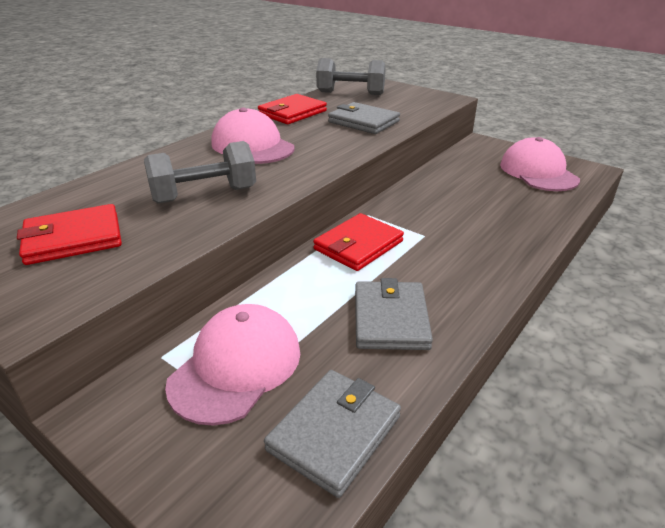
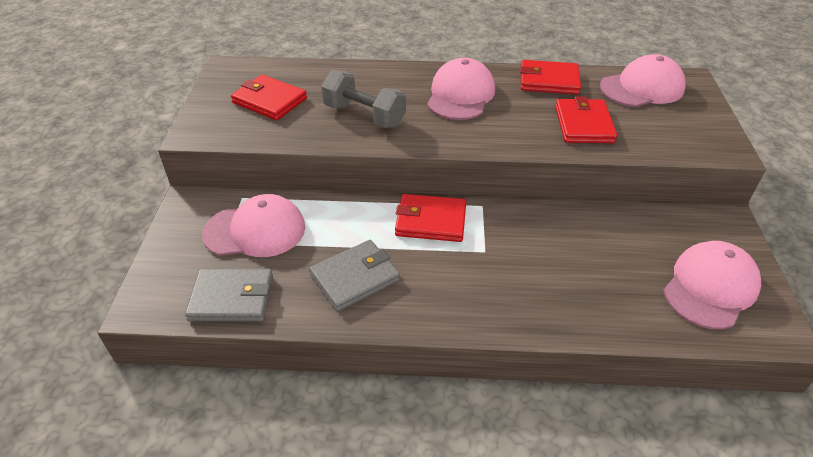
camera: 55 degrees right, 10 degrees up
(350, 93) = (642, 88): grey dumbbell -> pink cap
(363, 122) = (584, 124): grey wallet -> red wallet

